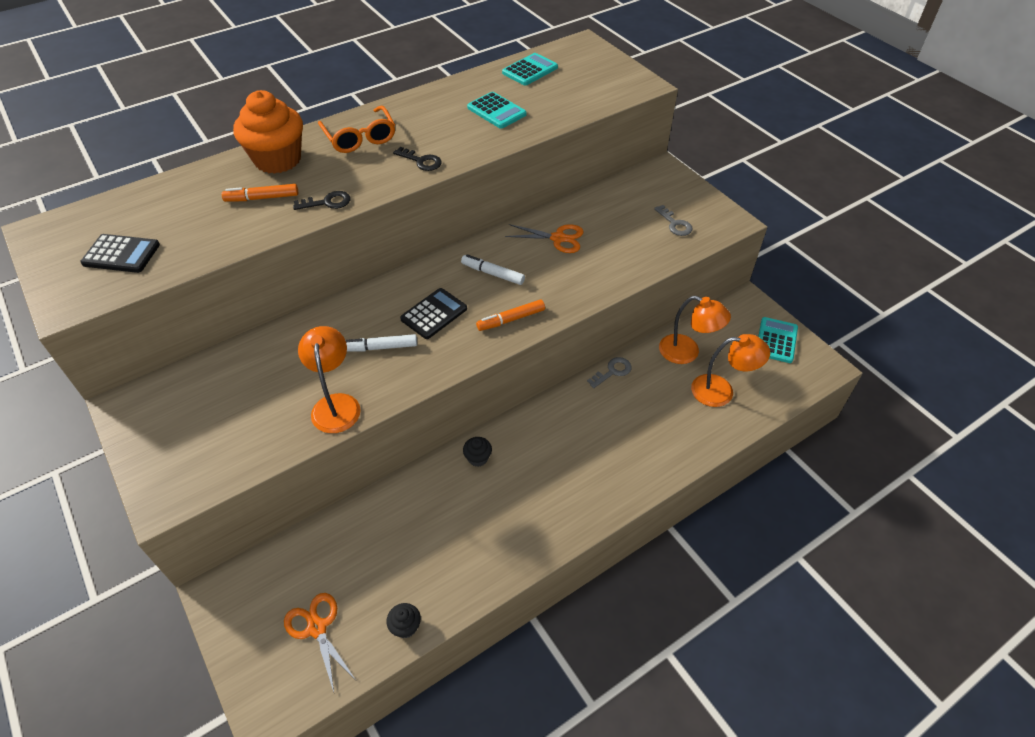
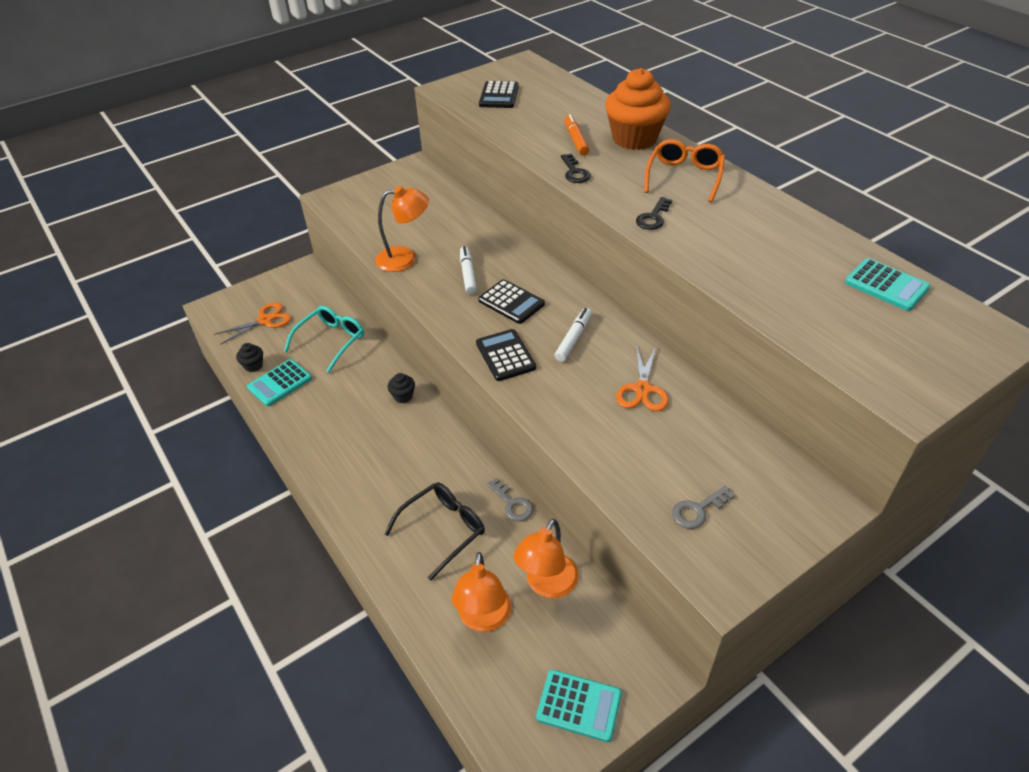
camera: 90 degrees right, 5 degrees down
(360, 138) = (684, 177): orange glasses -> orange glasses turned 135 degrees clockwise
(376, 539) = (331, 341): none -> turquoise glasses
(496, 111) = (772, 262): turquoise calculator -> turquoise calculator (280, 383)
(511, 319) = (505, 355): orange marker -> black calculator
(642, 419) = (443, 530): none -> black glasses

